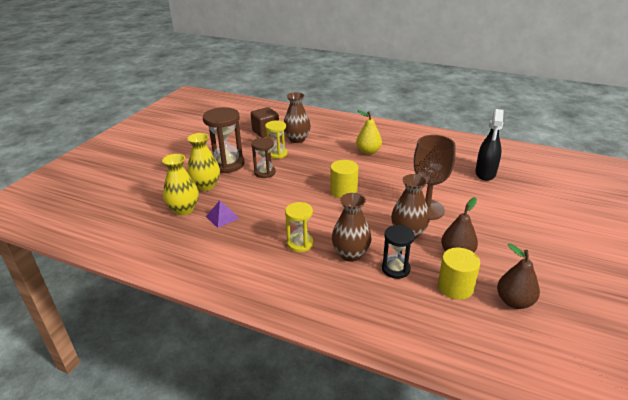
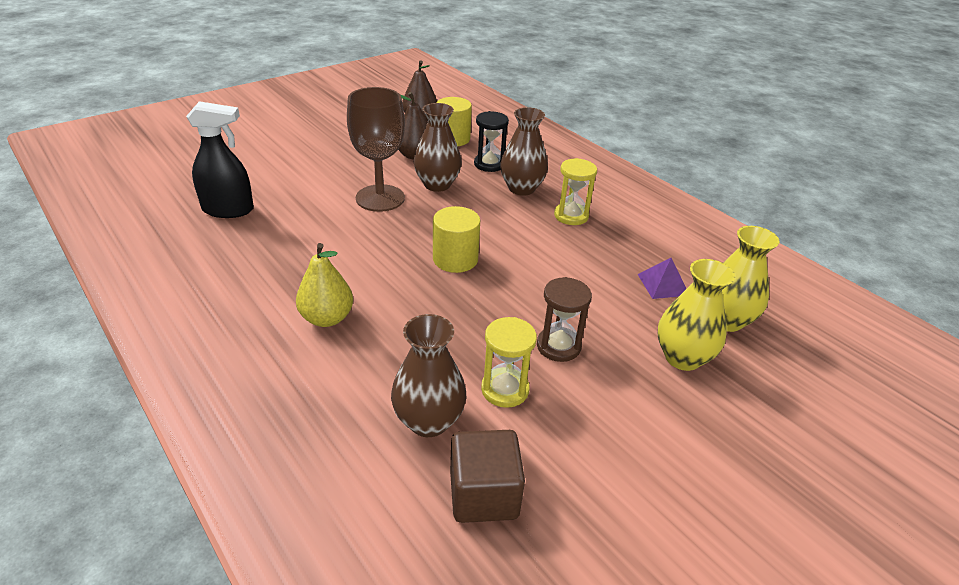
camera: 155 degrees left, 5 degrees up
(227, 164) = (627, 402): brown hourglass -> none
(485, 173) = (228, 210): black spray bottle -> black spray bottle turned 45 degrees clockwise

